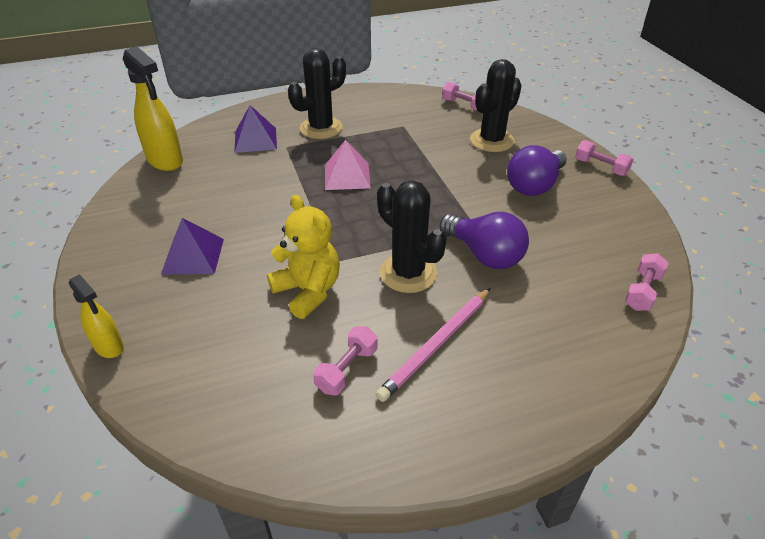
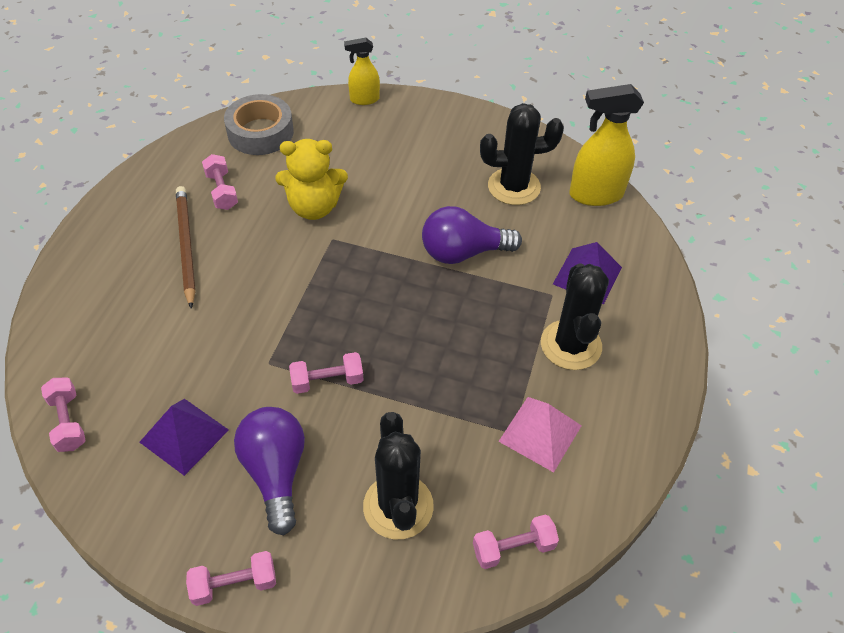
camera: 125 degrees right, 10 degrees up
(193, 256) = (422, 163): purple pyramid -> purple pyramid (184, 435)
(230, 401) = (260, 132): none -> grey tape
(347, 176) = (449, 314): pink pyramid -> pink pyramid (540, 433)
(408, 273) = (268, 275): black cactus -> black cactus (514, 187)
(436, 345) = (186, 246): pink pencil -> brown pencil
(456, 197) = (327, 381): none -> pink dumbbell
(484, 255) = (232, 341): purple light bulb -> purple light bulb (463, 252)

